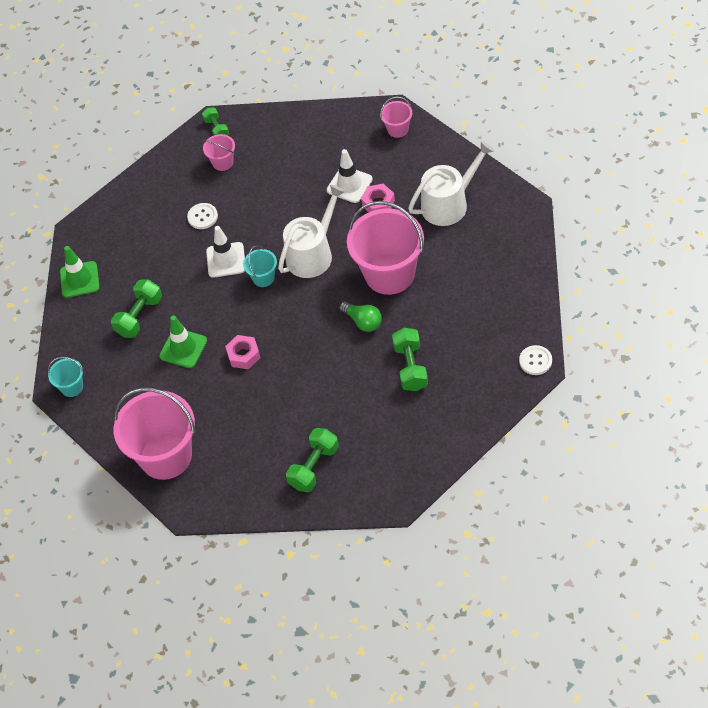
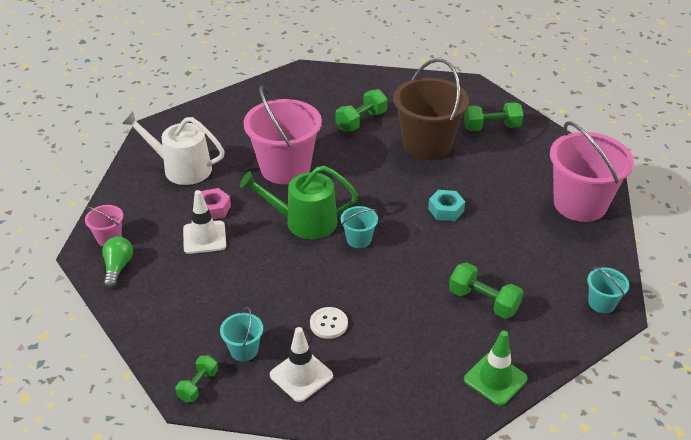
camera: 135 degrees left, 15 degrees down
(139, 316) = (483, 301): green dumbbell -> green dumbbell turned 45 degrees clockwise
(183, 348) = (480, 250): green traffic cone -> none
(223, 162) = (244, 350): pink bucket -> turquoise bucket
(226, 260) = (363, 276): white traffic cone -> white traffic cone (301, 375)
(243, 355) = (446, 210): pink nut -> turquoise nut
(313, 253) = (304, 222): white watering can -> green watering can
(333, 397) = (427, 145): none -> brown bucket
(363, 321) = (345, 161): green light bulb -> green light bulb (118, 267)
(535, 361) = (299, 73): white button -> none

